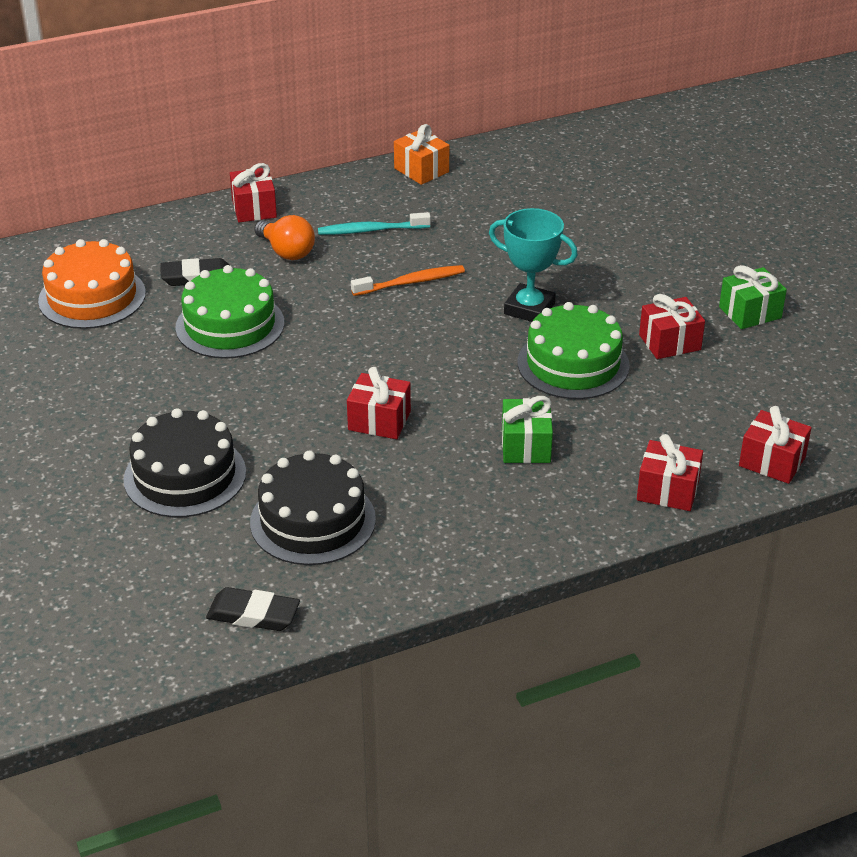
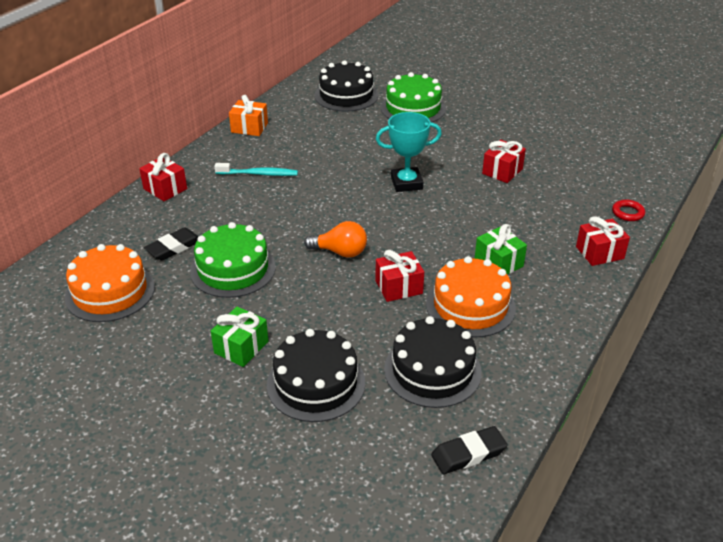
camera: 35 degrees left, 0 degrees up
(286, 252) = (218, 207): orange light bulb -> orange light bulb (340, 252)
(371, 230) = (259, 174): turquoise toothbrush -> turquoise toothbrush turned 135 degrees counterclockwise
(411, 282) = (320, 195): orange toothbrush -> none
(434, 476) = (470, 306): none -> orange cake
(573, 364) = (467, 204): green cake -> green cake (413, 108)
(585, 170) = (346, 95): none -> black cake
(750, 312) = (522, 139): green gift -> green gift (241, 347)
(772, 461) = (628, 213): red gift -> red ring

